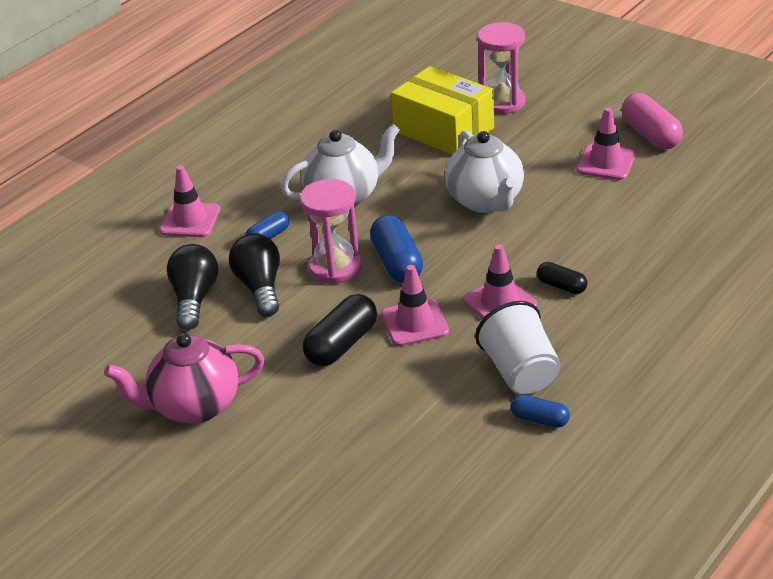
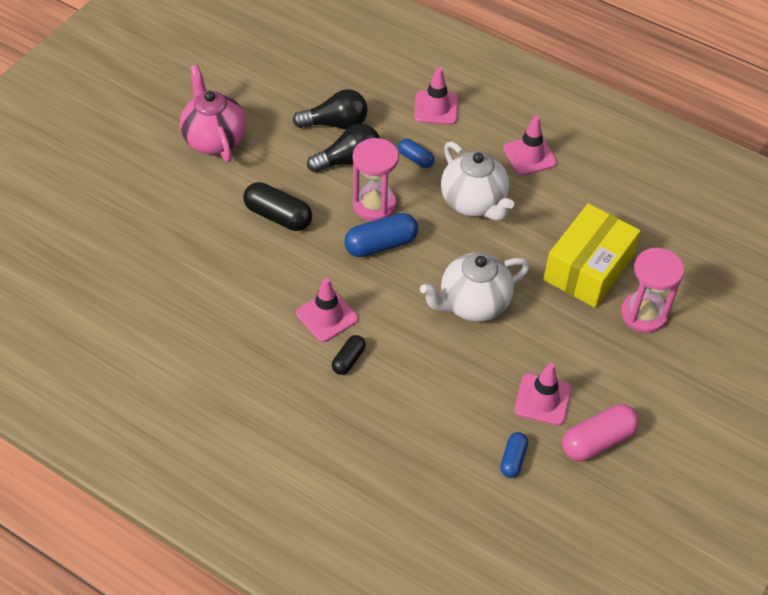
camera: 80 degrees right, 15 degrees up
(414, 323) = (302, 260): pink traffic cone -> pink traffic cone (529, 156)
(520, 372) = (239, 330): white cup -> none
(540, 419) = (184, 343): blue capsule -> blue capsule (513, 459)

